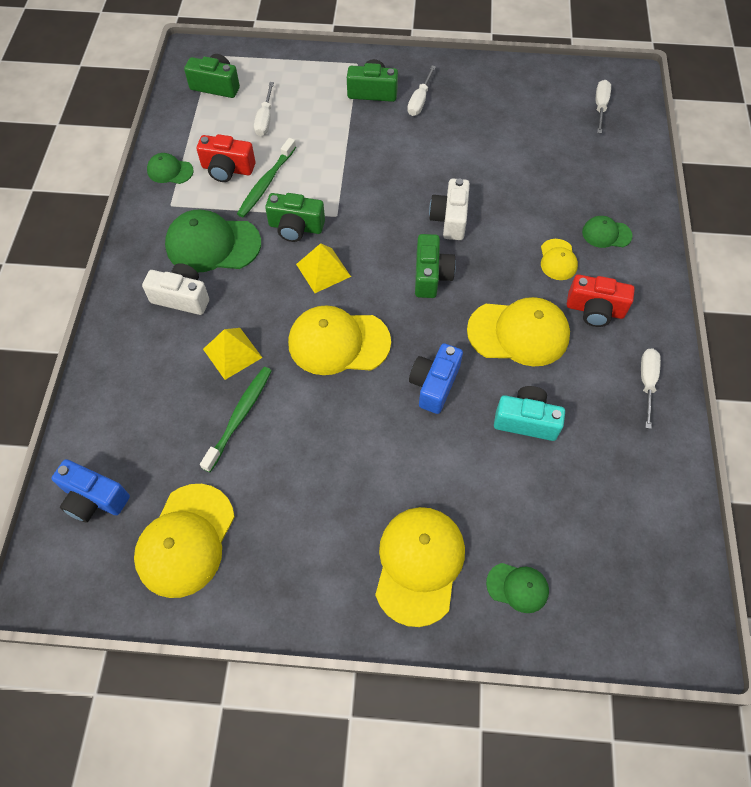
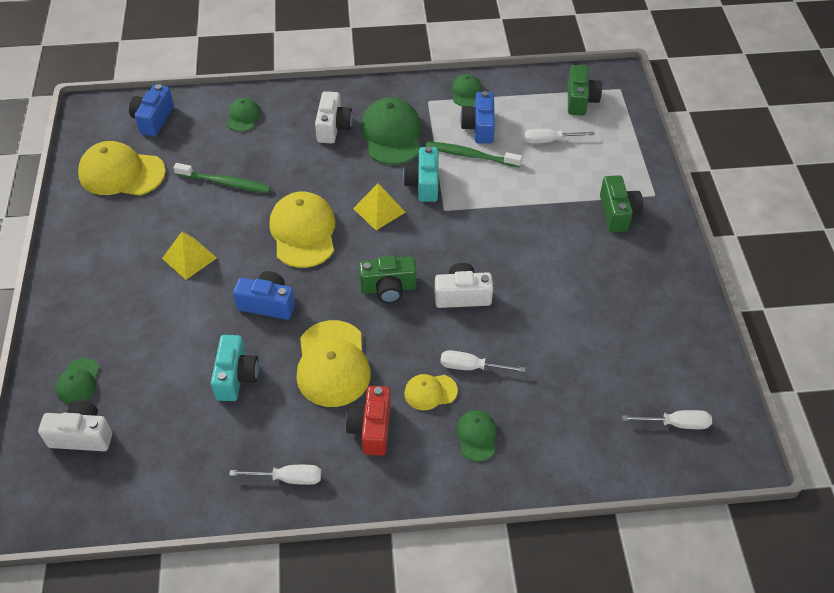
camera: 80 degrees right, 10 degrees down
(128, 390) = (243, 116): none -> green cap
(227, 169) = (479, 127): red camera -> blue camera
(232, 353) = (284, 167): yellow pyramid -> yellow pyramid (189, 258)
(296, 227) = (423, 184): green camera -> turquoise camera
(419, 565) = (99, 313): yellow cap -> none
(420, 101) = (619, 253): white screwdriver -> white screwdriver (471, 367)
(591, 580) = (82, 436): none -> white camera

